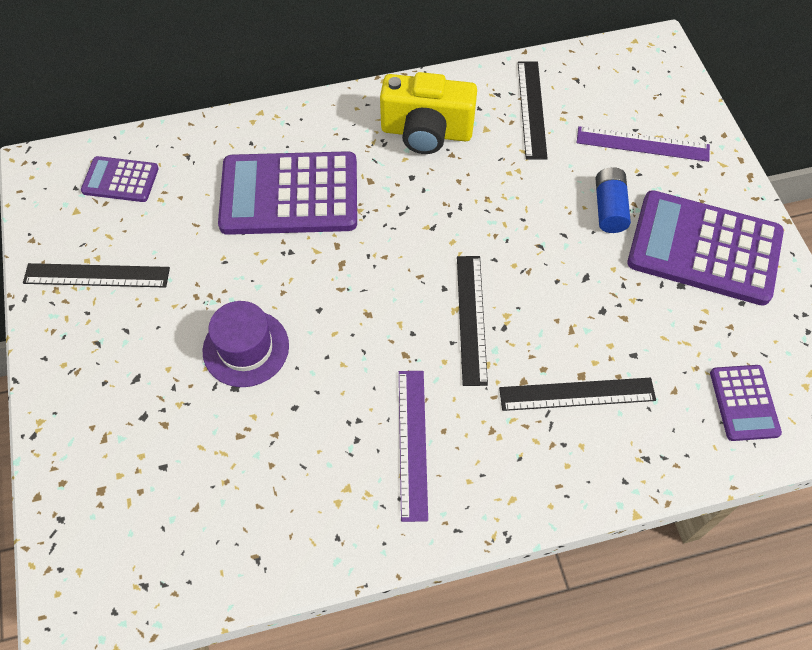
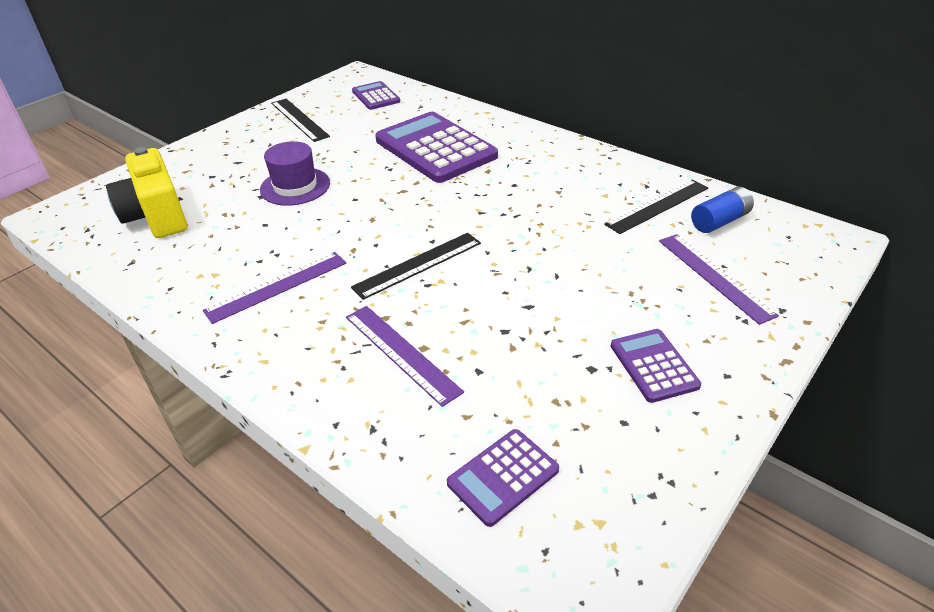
camera: 55 degrees right, 20 degrees down
(426, 132) = (562, 173): yellow camera -> yellow camera (157, 216)
(577, 394) = (401, 353): black ruler -> purple ruler
(609, 208) = (617, 287): blue battery -> blue battery (719, 221)
(704, 248) = (653, 365): purple calculator -> purple calculator, size x0.50

